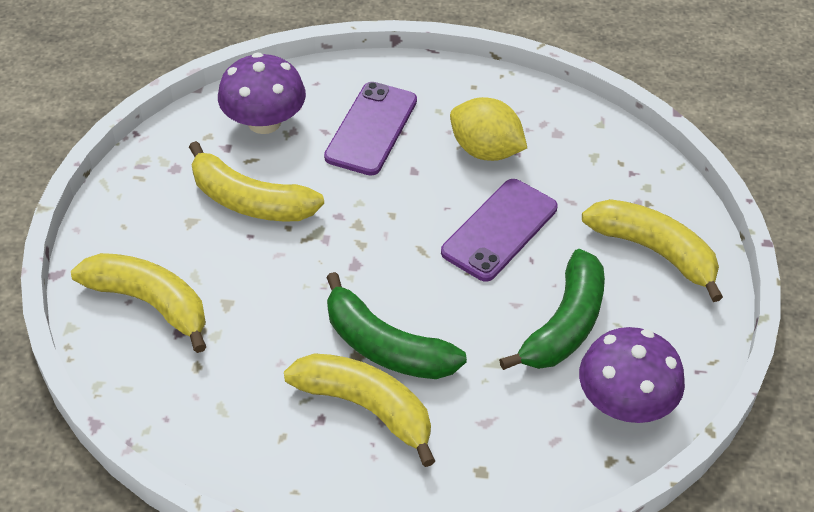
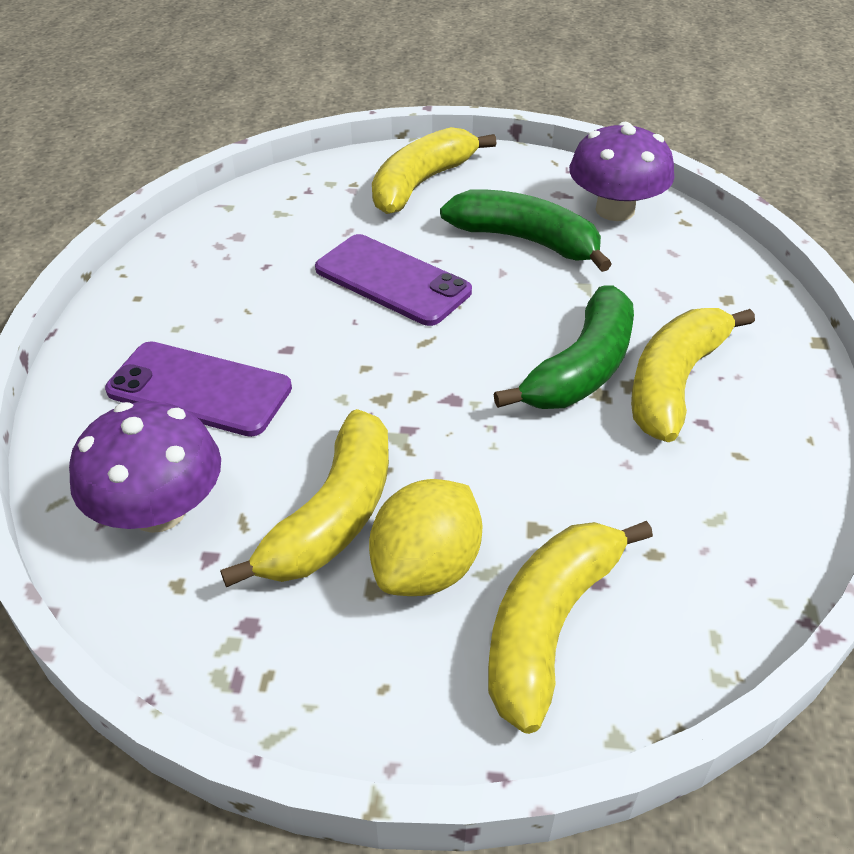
camera: 90 degrees left, 5 degrees down
(485, 150) = (259, 289): yellow lemon -> yellow lemon (426, 568)

